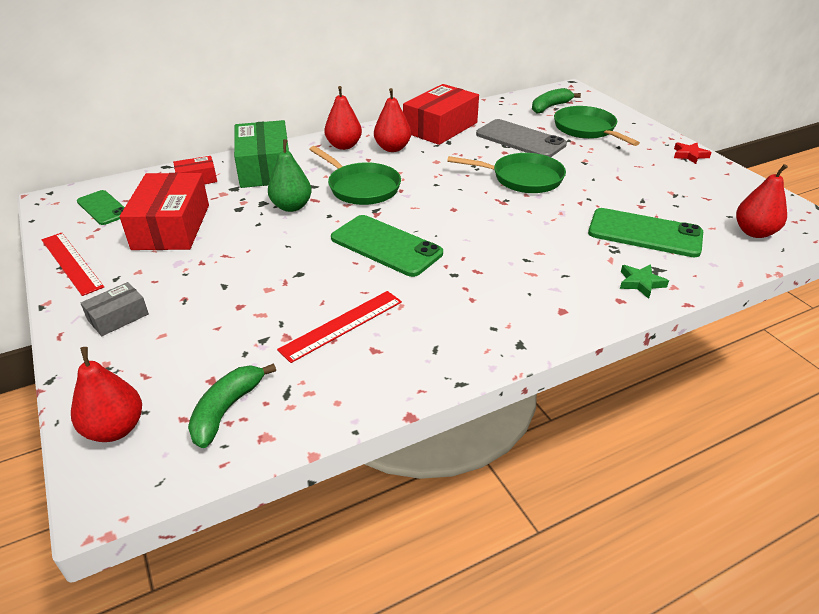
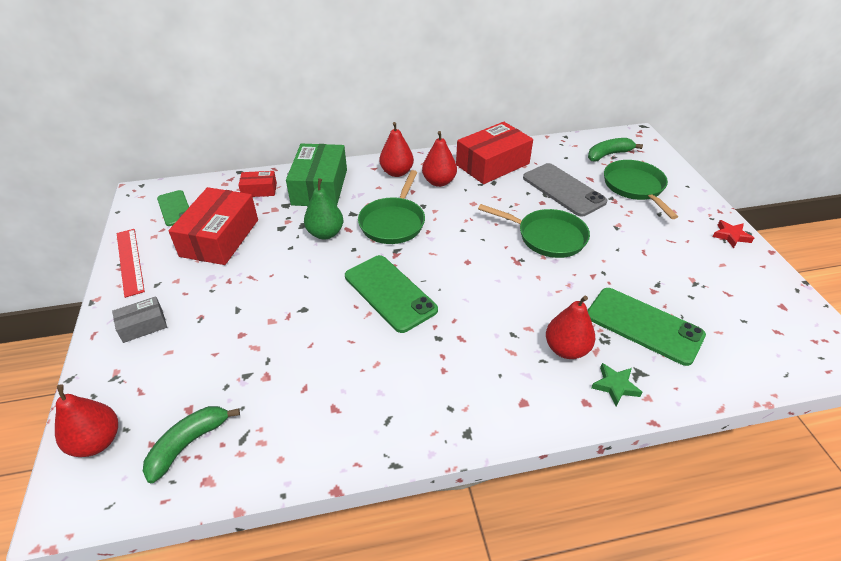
camera: 15 degrees right, 5 degrees up
(342, 325) = (317, 374): red ruler -> none
(361, 187) = (393, 222): green pan -> green pan turned 45 degrees clockwise
(754, 232) = (763, 346): red pear -> red pear (566, 349)

